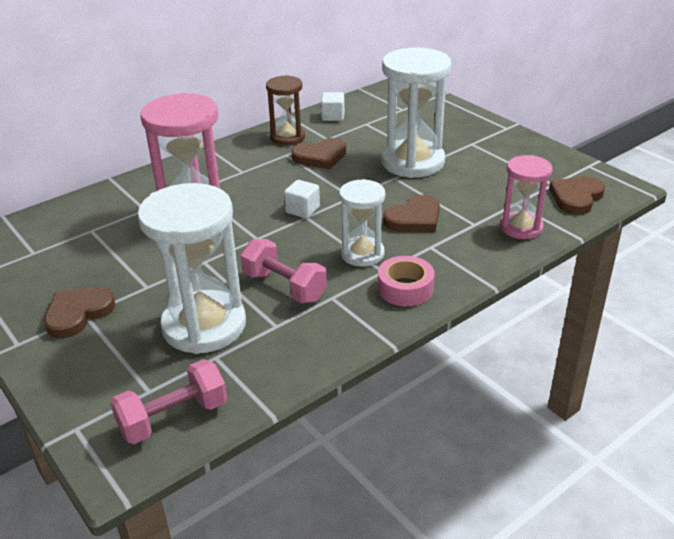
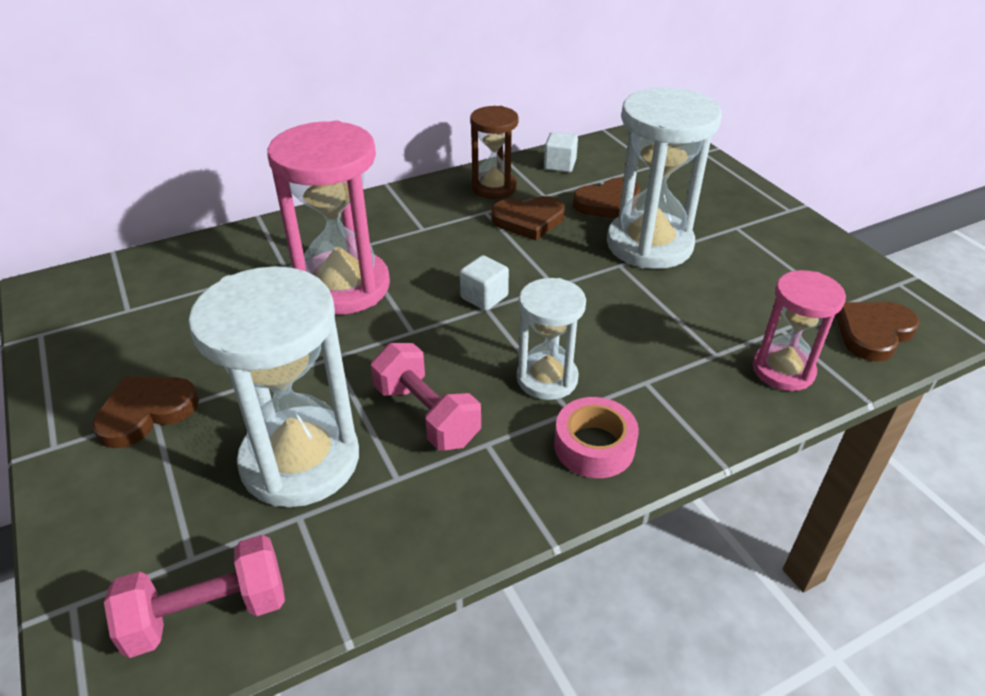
camera: 10 degrees right, 5 degrees up
(414, 218) = (632, 332): brown heart -> brown heart (608, 203)

